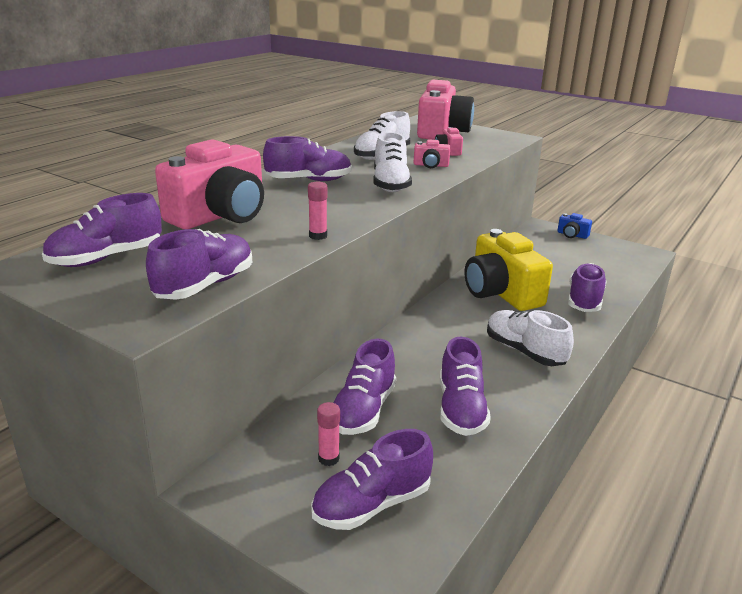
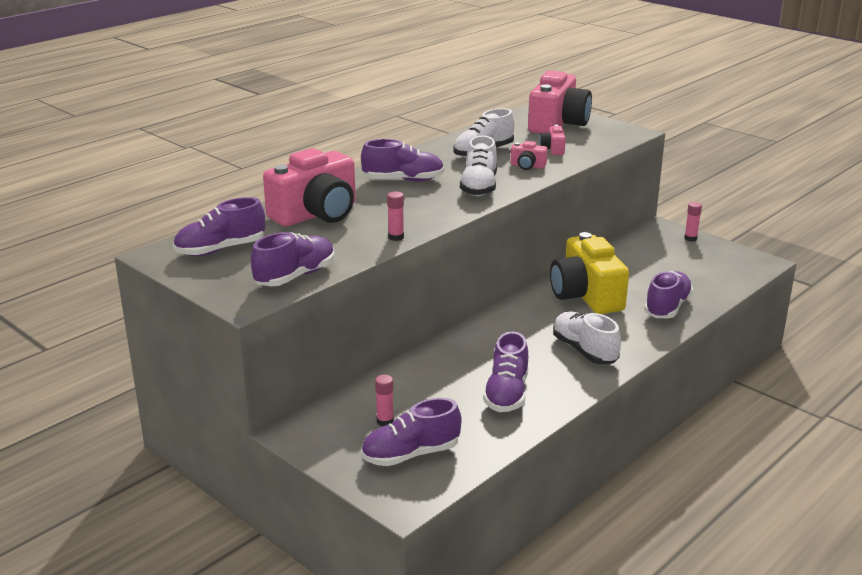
camera: 10 degrees right, 0 degrees up
(363, 410) = (423, 388): purple shoe -> none
(572, 235) = (690, 238): blue camera -> pink glue stick

